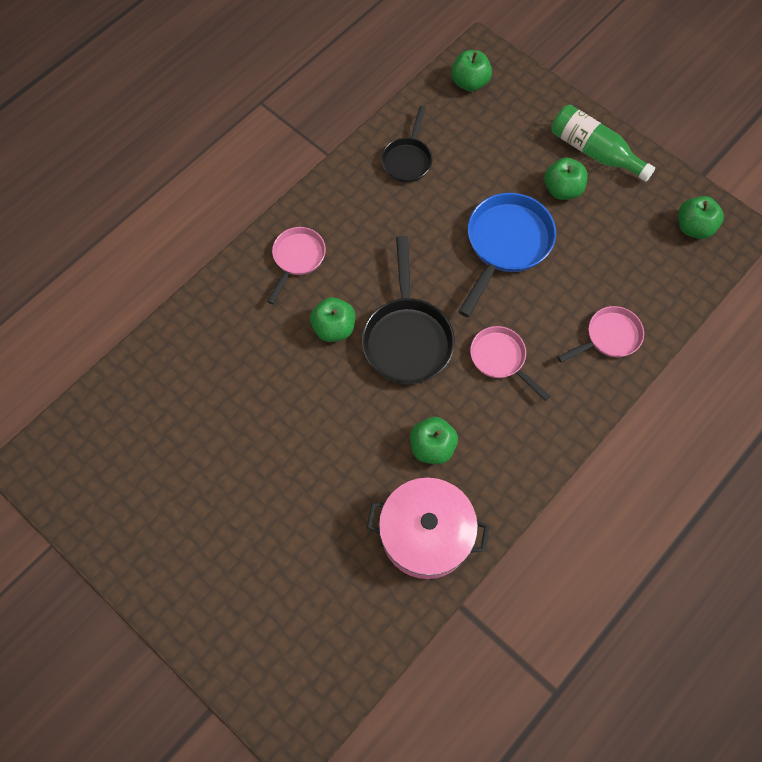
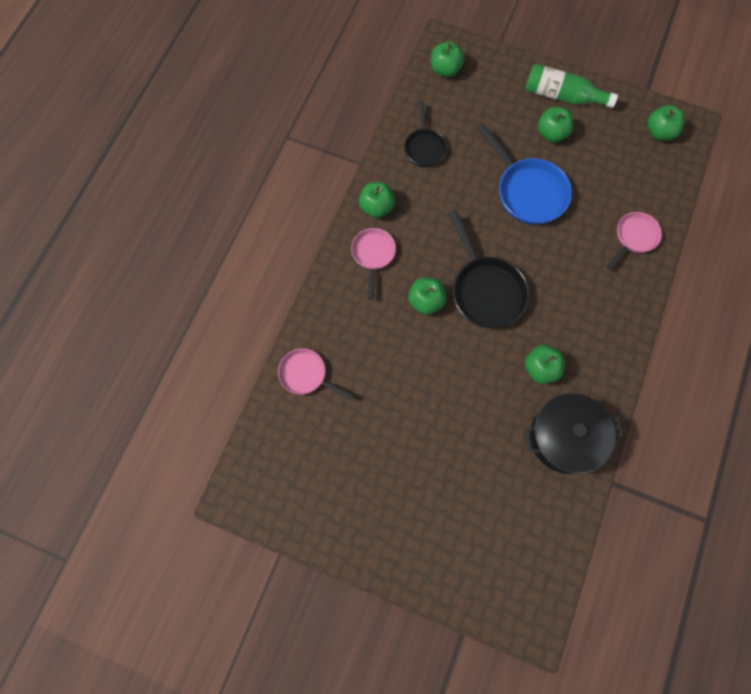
camera: 20 degrees left, 5 degrees up
(324, 208) = (376, 207): none -> green apple
(426, 534) = (565, 437): pink pot -> black pot
(500, 359) = (562, 282): pink pan -> pink pan (306, 375)
(505, 245) = (527, 191): blue pan -> blue pan turned 135 degrees clockwise

